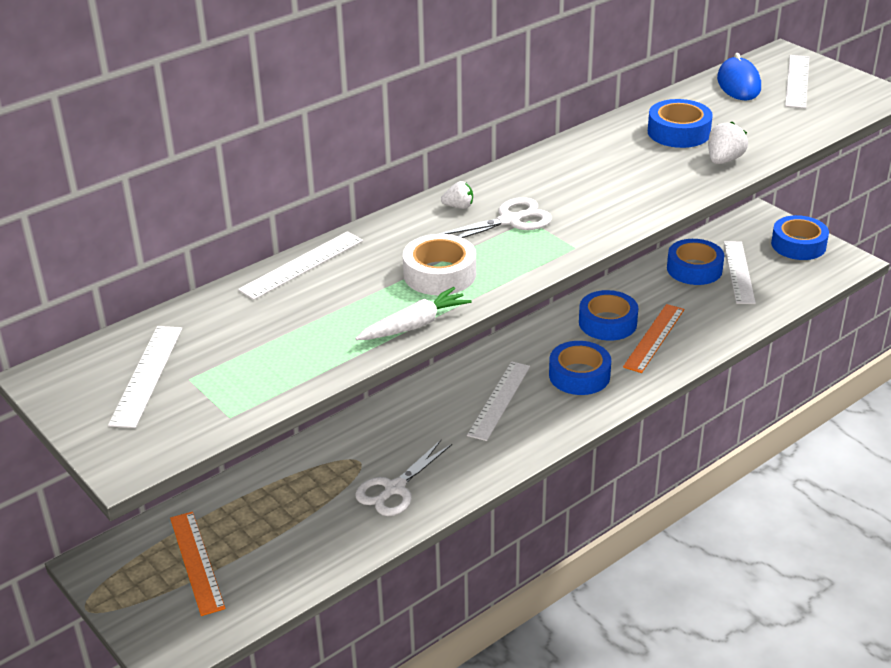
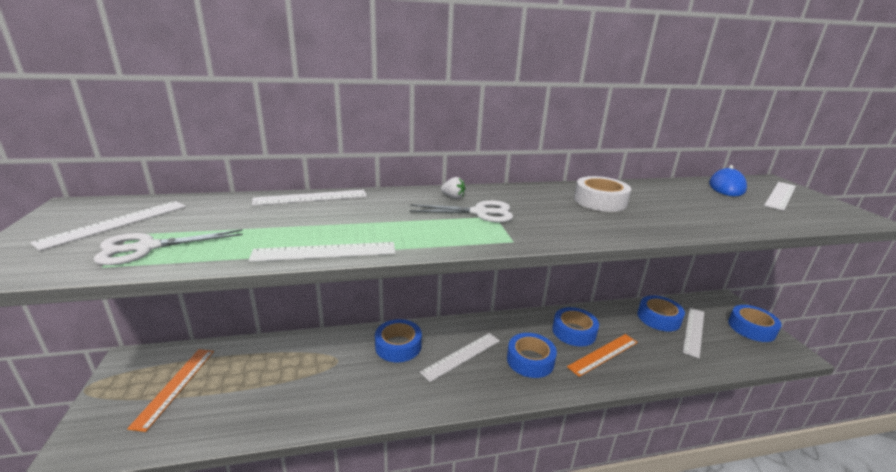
camera: 25 degrees right, 10 degrees down
(394, 489) = (339, 390): white scissors -> white scissors (146, 248)
(414, 325) = (325, 252): white carrot -> white ruler
(439, 274) = (389, 227): white tape -> white tape (600, 201)
(678, 132) = (660, 199): blue tape -> blue tape (398, 346)
(724, 160) = (690, 222): white strawberry -> none

